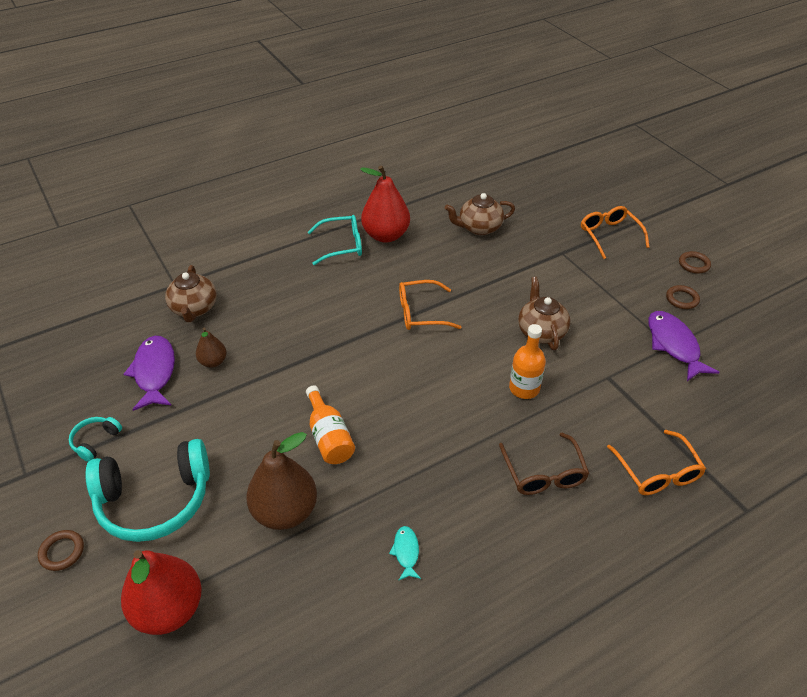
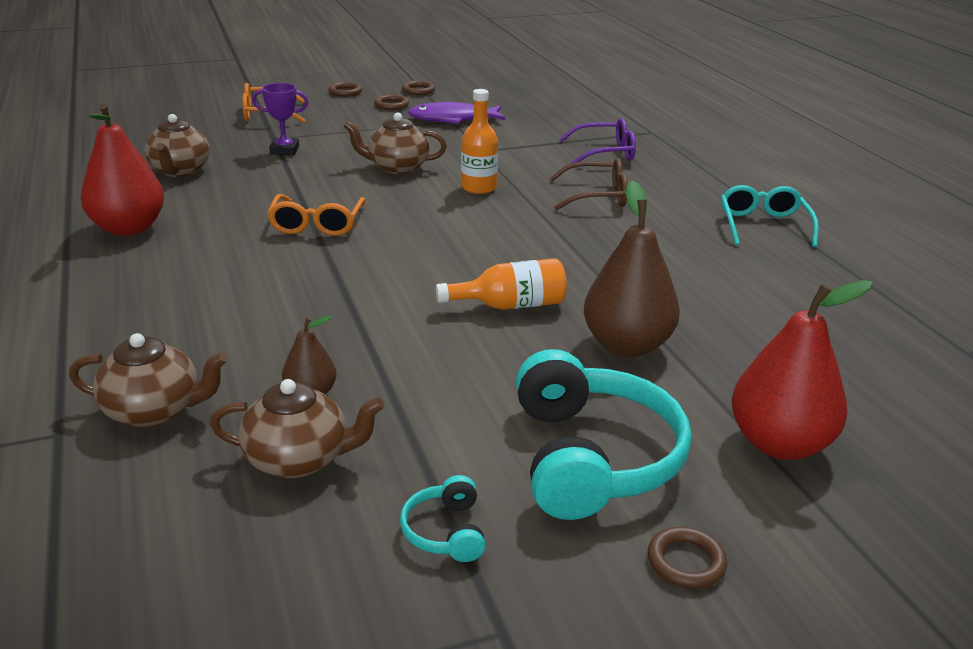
camera: 80 degrees left, 15 degrees down
(95, 441) = (445, 531): turquoise headphones -> turquoise headphones turned 45 degrees clockwise
(154, 372) = (299, 459): purple fish -> brown teapot
(342, 245) = (116, 262): turquoise glasses -> turquoise glasses (763, 225)
(406, 552) = (689, 275): turquoise fish -> none
(542, 264) = (284, 150): none -> purple trophy
(657, 472) = (605, 153): orange glasses -> purple glasses
(735, 308) = (418, 91): none -> brown ring

